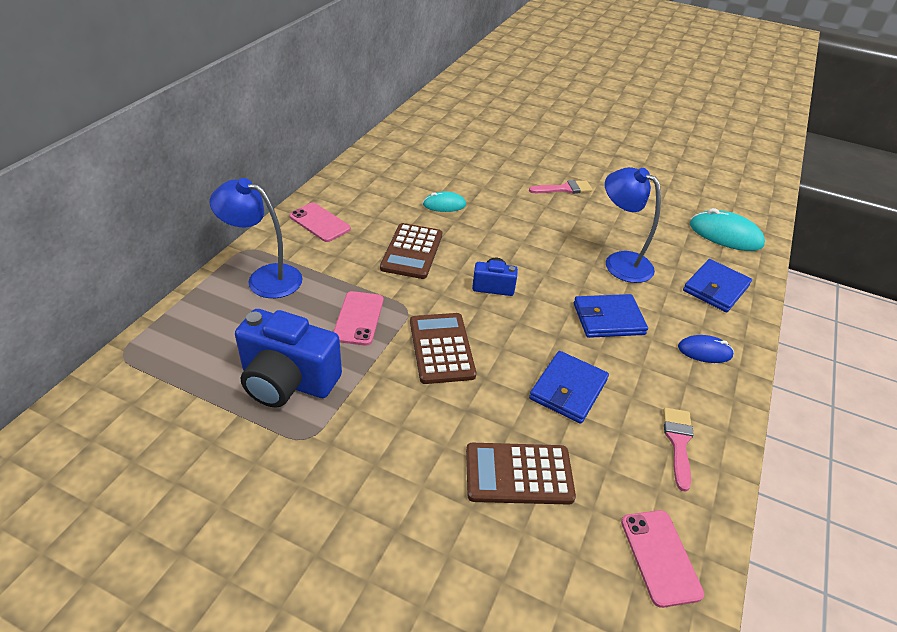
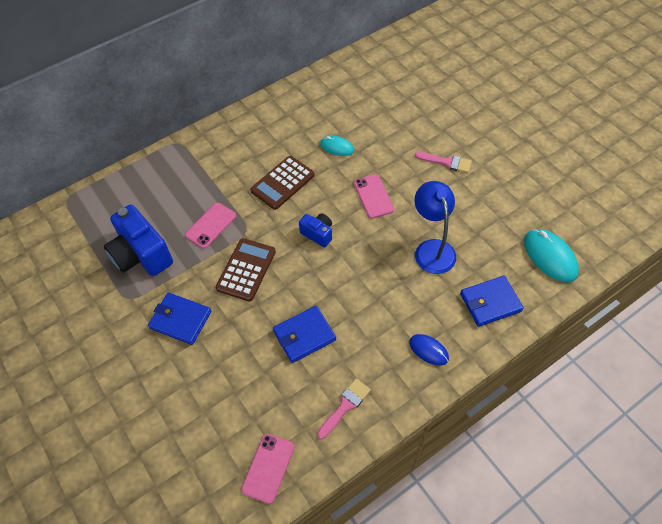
camera: 35 degrees right, 15 degrees up
(265, 278) = (174, 171): blue lamp -> none
(319, 223) = (237, 135): pink phone -> pink phone (373, 196)
(518, 474) = (227, 377): brown calculator -> none
(608, 319) = (379, 294): blue wallet -> blue wallet (180, 320)

